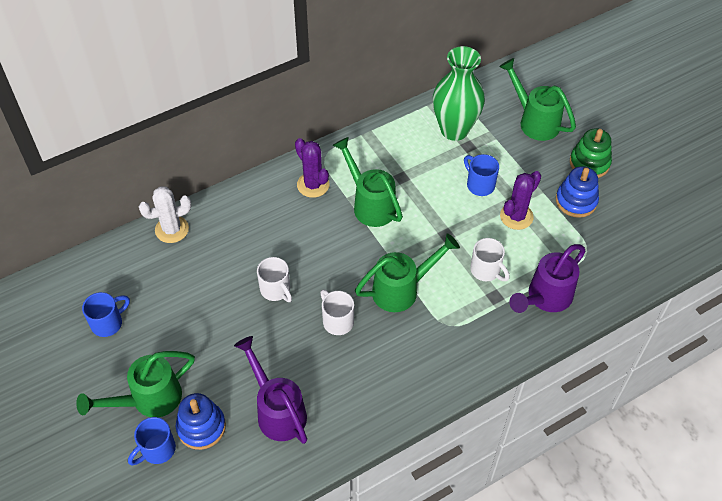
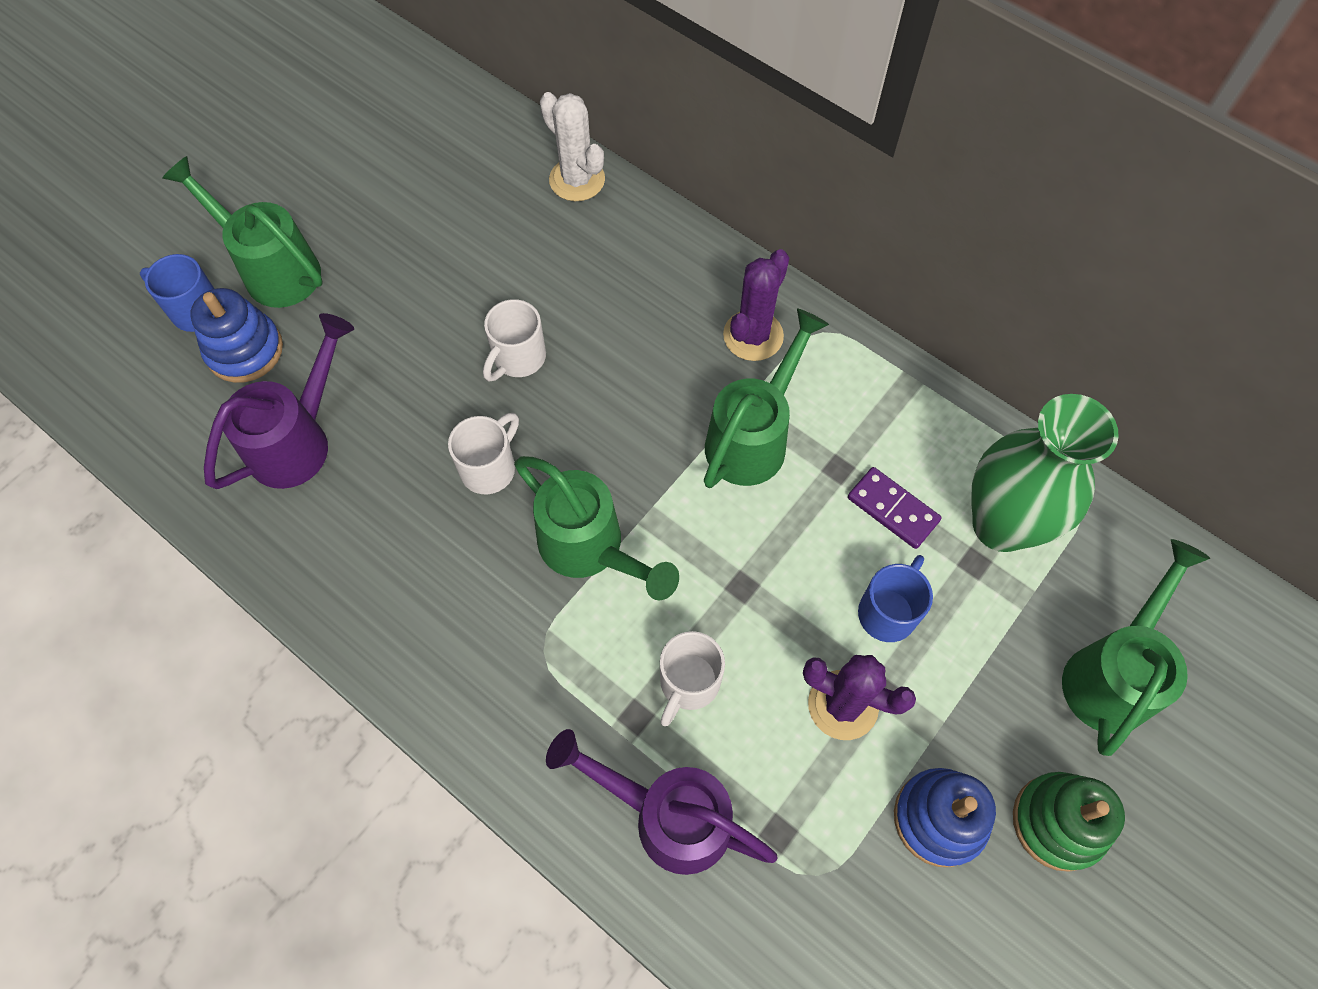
camera: 70 degrees right, 10 degrees up
(108, 323) = (384, 170): blue mug -> none
(431, 165) = (893, 509): none -> purple domino

